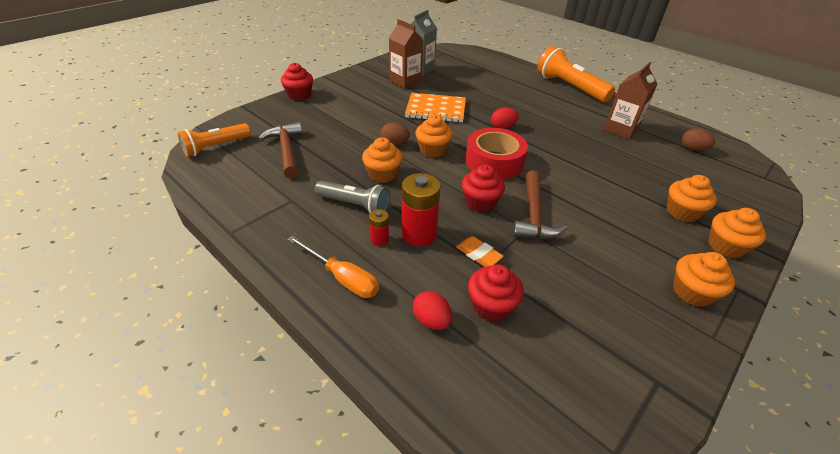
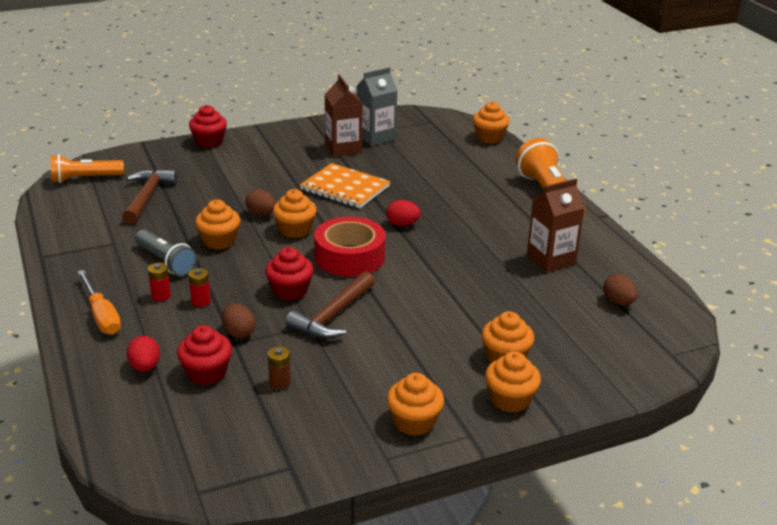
camera: 25 degrees right, 10 degrees down
(419, 234) = (201, 301): red battery -> red battery, size x0.51
(478, 254) = (238, 332): orange eraser -> brown egg
(491, 57) = (489, 137): none -> orange cupcake
(559, 293) = (280, 383): none -> brown battery

